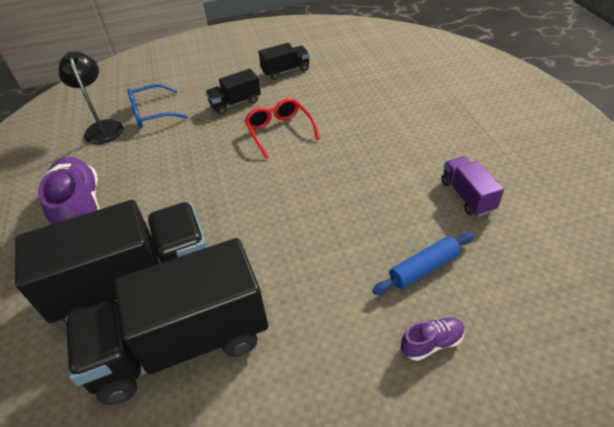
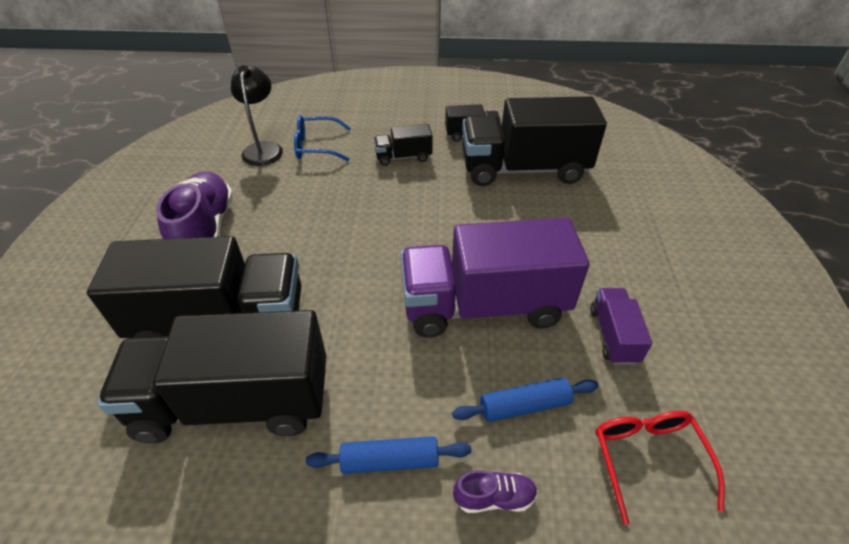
camera: 15 degrees right, 0 degrees up
(279, 131) = (435, 200): red glasses -> red glasses (647, 458)
(337, 345) = (390, 460): none -> blue rolling pin
(341, 88) = (524, 169): none -> black truck
(358, 203) = (484, 305): none -> purple truck

